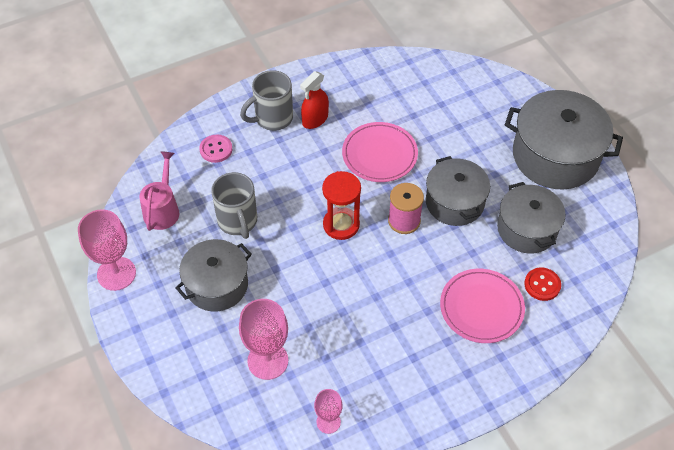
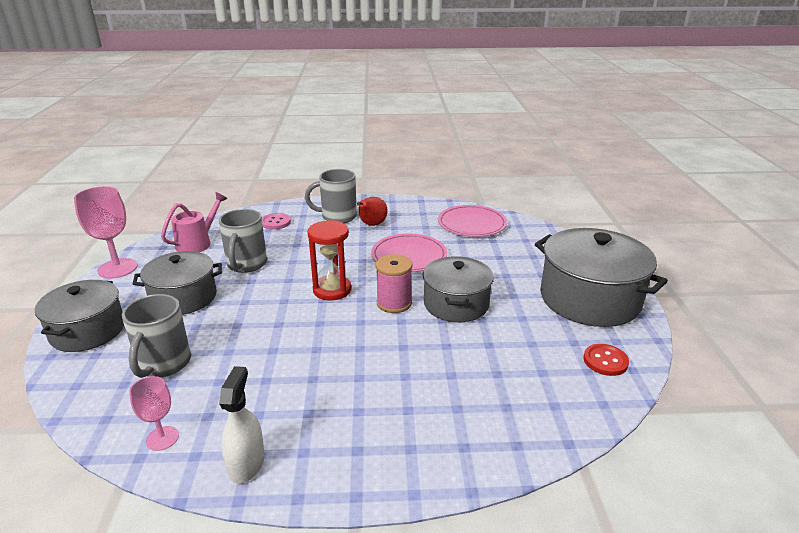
camera: 25 degrees right, 25 degrees down
(267, 360) = (163, 364): pink goblet -> grey mug
(315, 119) = (371, 225): red spray bottle -> red pear
(403, 415) = (246, 463): none -> white spray bottle
(481, 308) = (421, 394): pink plate -> pink plate (472, 224)
(527, 229) = (521, 344): grey pot -> grey pot (88, 331)
(542, 285) = (509, 396): red button -> red button (605, 361)

